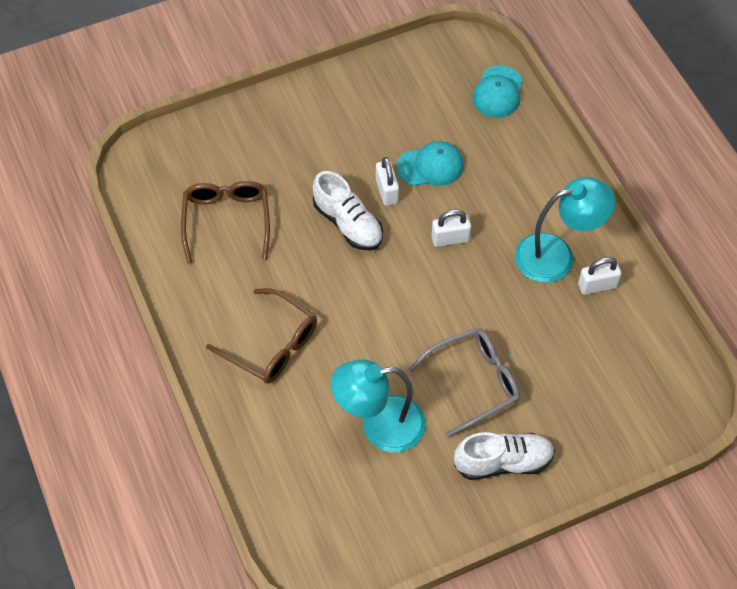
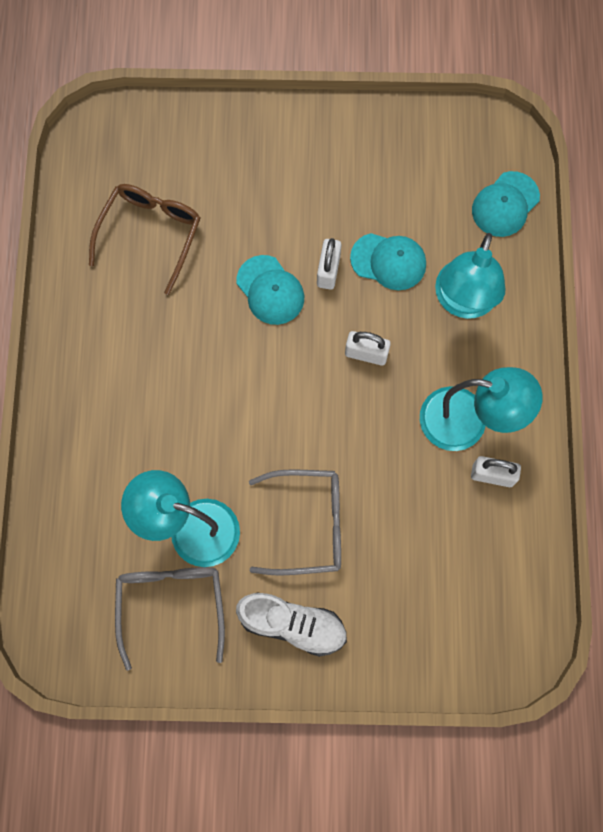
camera: 25 degrees right, 15 degrees up
(271, 345) = (128, 391): brown glasses -> none
(348, 223) = (270, 290): white shoe -> turquoise cap
(396, 491) = (171, 605): none -> grey glasses
(504, 172) = (463, 302): none -> turquoise lamp

